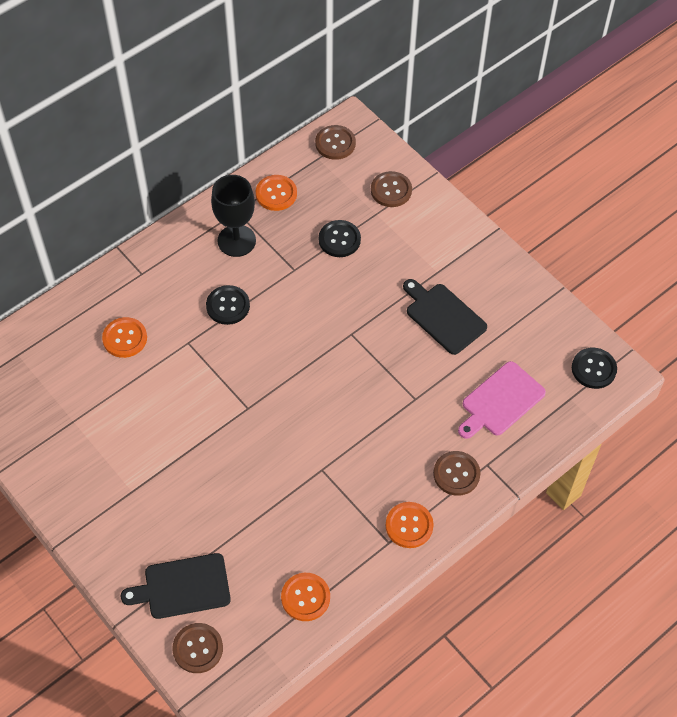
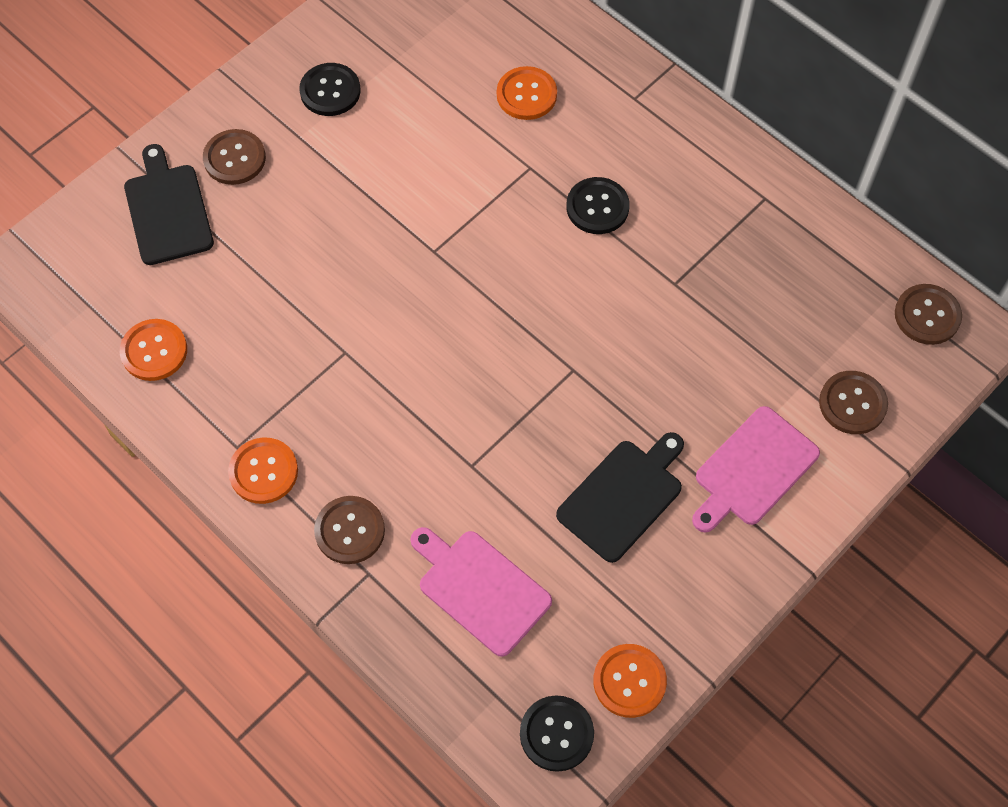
camera: 85 degrees right, 5 degrees up
(198, 648) = (85, 237): brown button -> brown button (234, 158)
(236, 241) = (712, 204): black goblet -> none
(276, 194) = (809, 245): orange button -> orange button (629, 681)
(339, 239) = (741, 338): black button -> black button (330, 91)
(431, 247) = (753, 470): none -> pink cutting board

